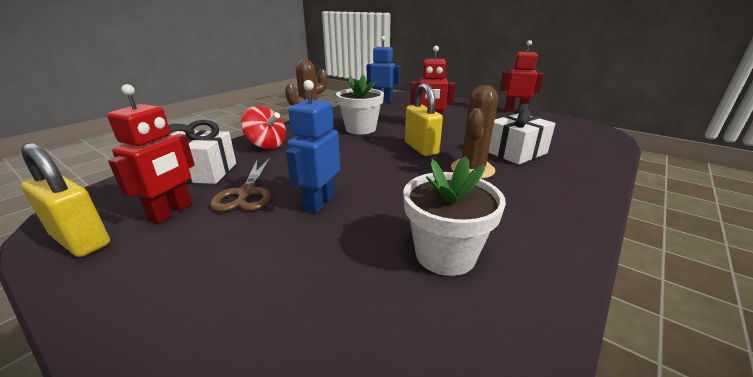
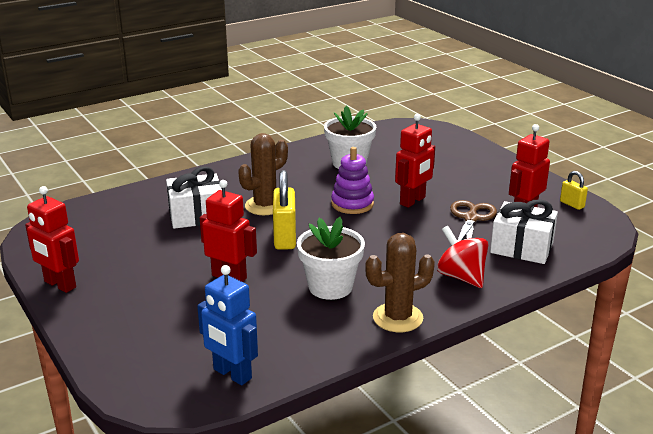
camera: 160 degrees left, 0 degrees up
(81, 240) = (572, 204): yellow padlock -> yellow padlock, size x0.54
(319, 203) = (413, 201): blue robot -> red robot
(388, 186) = (352, 204): none -> purple stacking toy

